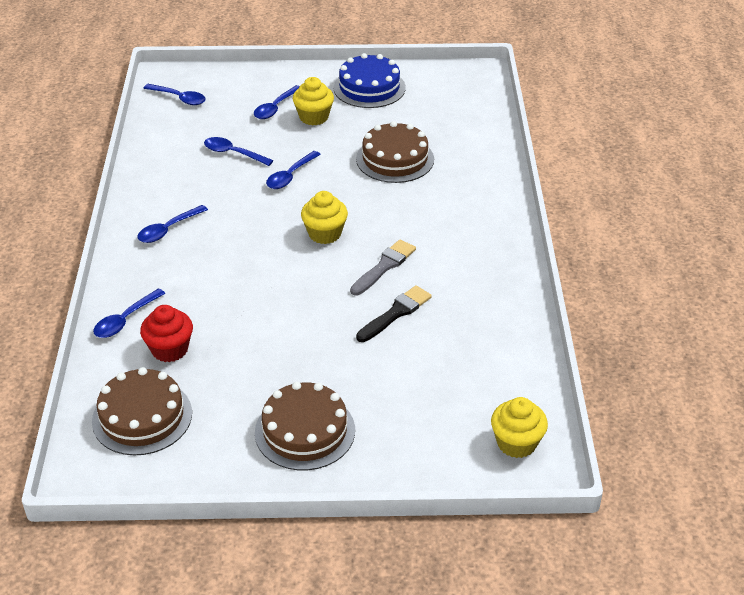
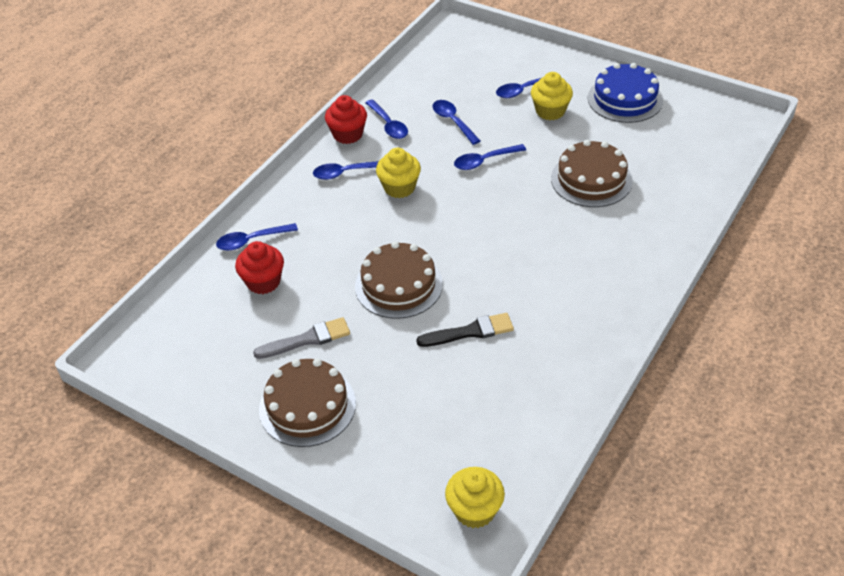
camera: 35 degrees right, 5 degrees up
(140, 197) = (348, 134): none -> red cupcake
(142, 417) = (198, 331): brown cake -> brown cake (398, 285)
(179, 98) = (449, 53): blue spoon -> blue spoon (388, 125)
(325, 234) = (470, 228): yellow cupcake -> yellow cupcake (399, 187)
(384, 266) = (496, 282): grey brush -> grey brush (307, 339)

